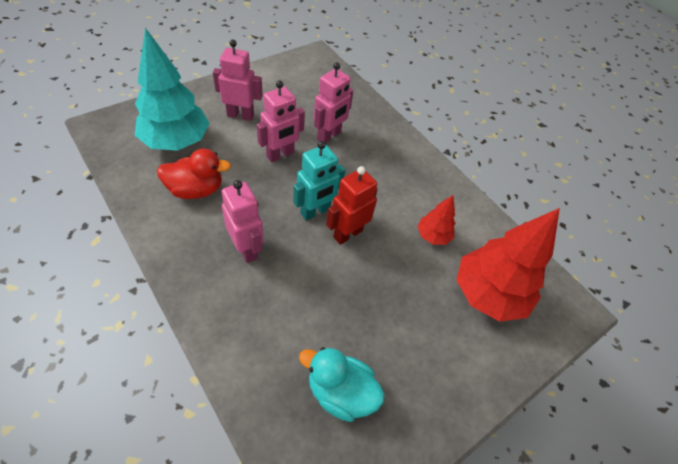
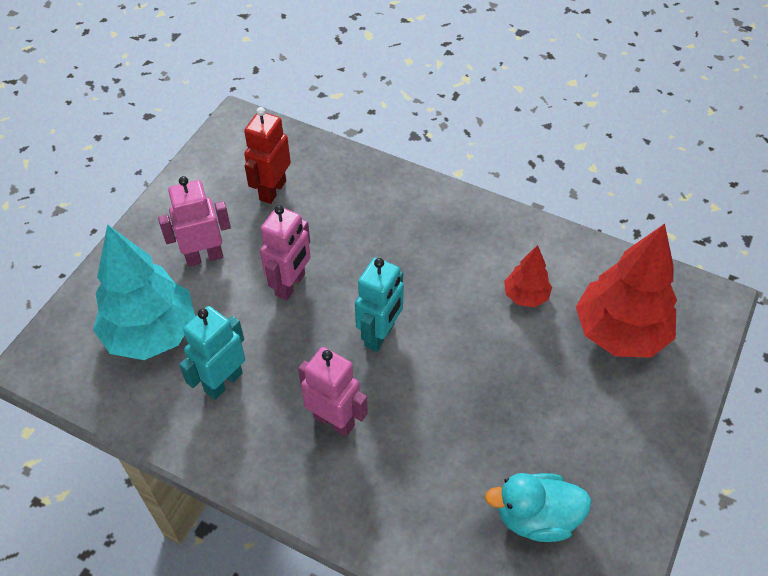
camera: 20 degrees left, 0 degrees up
(196, 190) = (223, 382): red duck -> turquoise robot
(329, 136) = (331, 230): pink robot -> none
(347, 233) = (433, 342): red robot -> red robot (272, 190)

